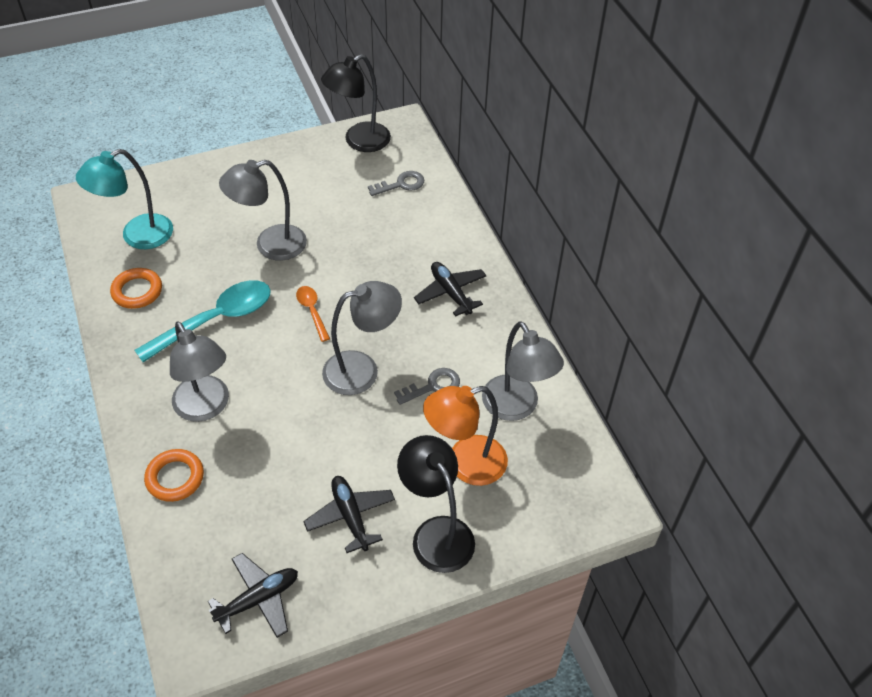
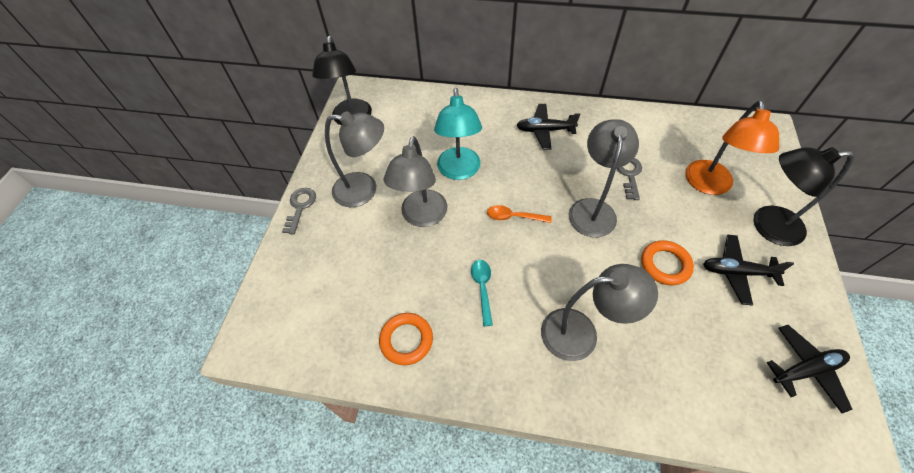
camera: 55 degrees left, 5 degrees up
(137, 236) = (335, 314): turquoise lamp -> turquoise lamp (459, 171)
(175, 478) = (652, 389): orange ring -> orange ring (665, 265)
(216, 320) = (482, 288): turquoise spoon -> turquoise spoon, size x0.50
(258, 599) = (806, 370): black plane -> black plane turned 75 degrees clockwise
(401, 184) = (417, 114): grey key -> grey key (300, 207)
(516, 407) = (668, 139): grey lamp -> grey lamp (364, 190)

